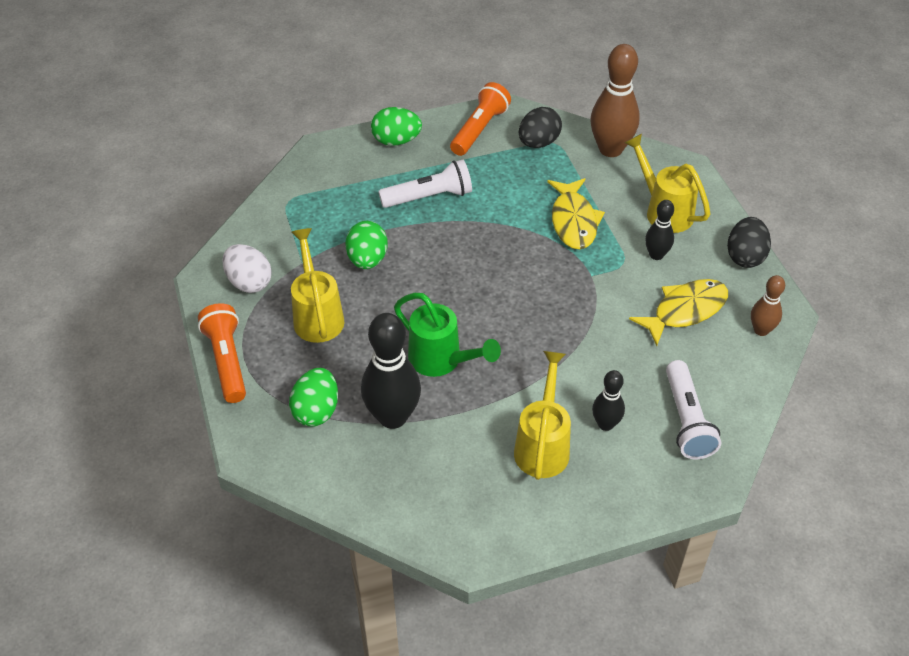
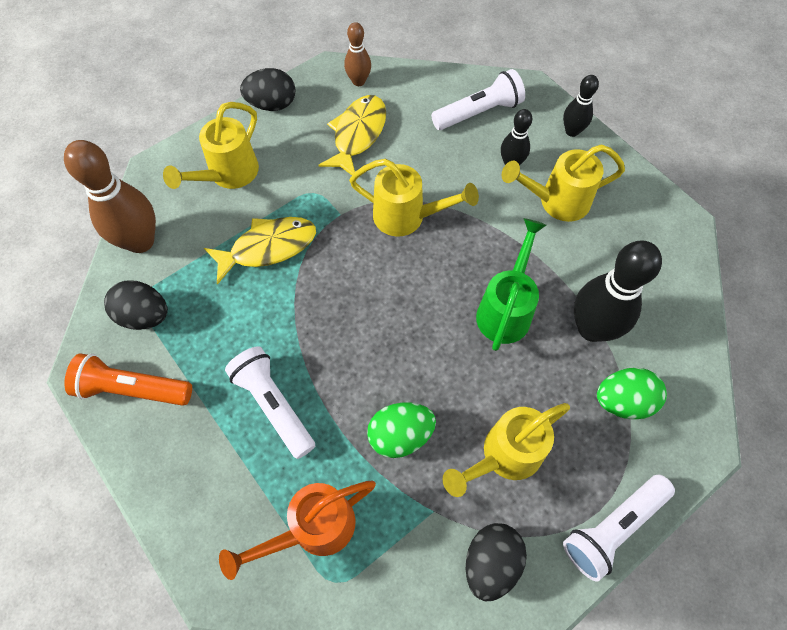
camera: 110 degrees left, 15 degrees up
(227, 361) = (613, 528): orange flashlight -> white flashlight
(249, 282) = (491, 563): white egg -> black egg
(328, 198) = (313, 529): none -> orange watering can
(396, 141) = (177, 485): green egg -> none
(570, 320) = (407, 217): none -> yellow watering can
(656, 255) = (293, 169): black bowling pin -> black bowling pin (572, 131)
(685, 311) = (357, 135): yellow fish -> yellow fish turned 75 degrees clockwise

